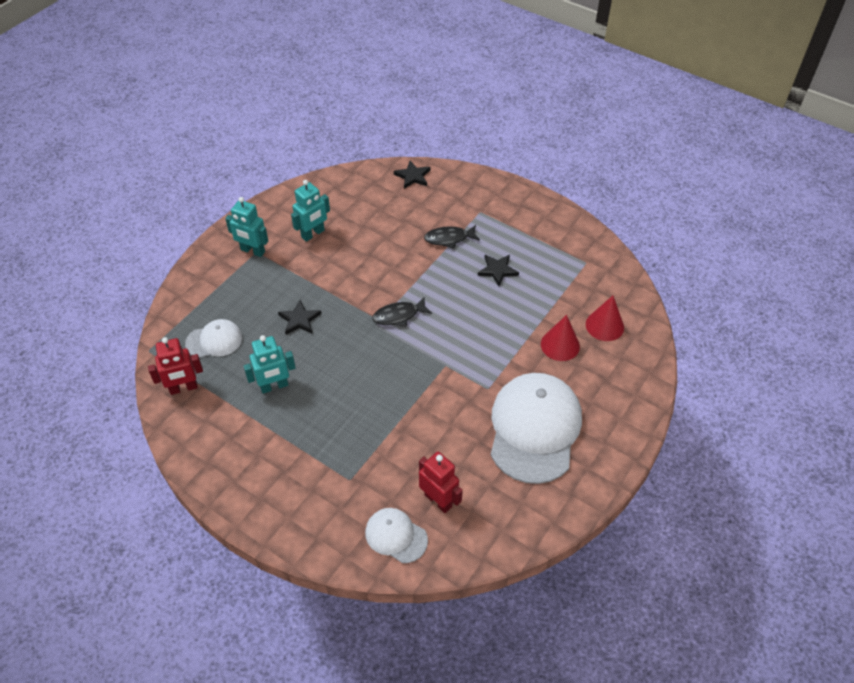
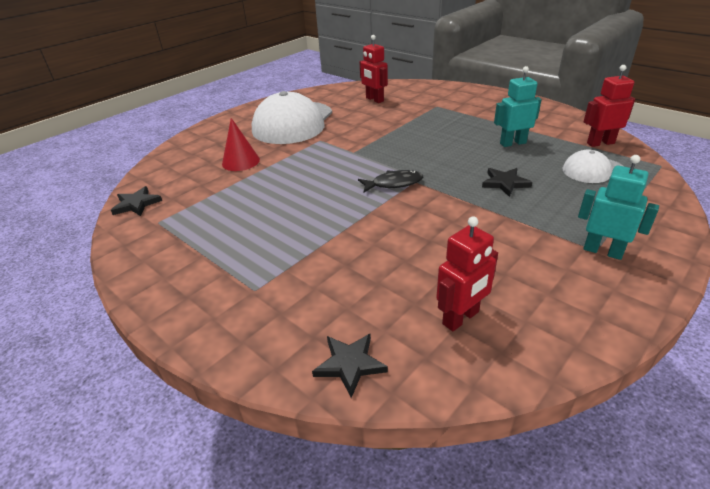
camera: 170 degrees left, 15 degrees down
(313, 234) = (518, 270): turquoise robot -> none
(354, 202) = (461, 318): none -> red robot
(396, 536) = (404, 90): white cap -> none
(449, 239) = (315, 255): black fish -> none
(497, 270) = (268, 218): black star -> black star (136, 204)
(604, 325) = (188, 172): red cone -> none

